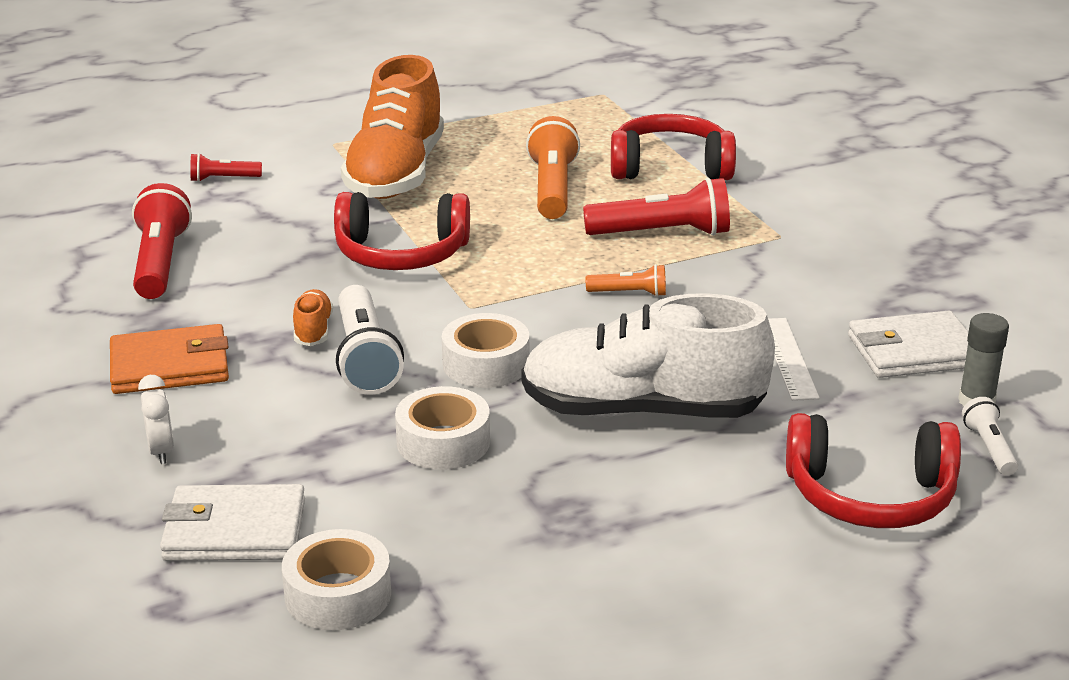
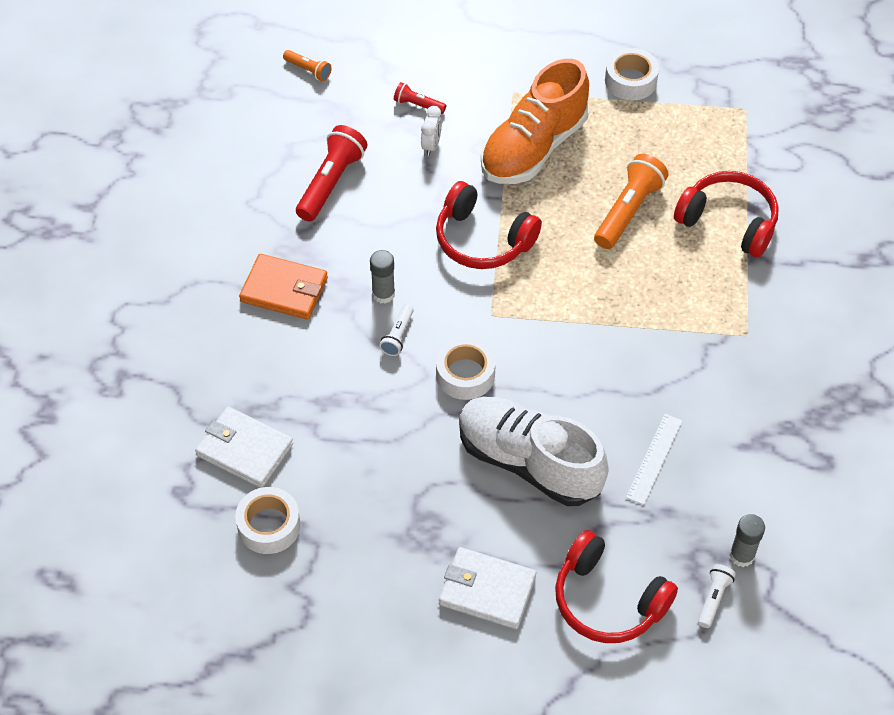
camera: 30 degrees right, 25 degrees up
(161, 451) = (241, 365): white clock -> white clock (431, 145)
(313, 330) = (383, 294): orange shoe -> grey glue stick
(365, 359) = (398, 336): white flashlight -> white flashlight, size x0.52
(443, 442) = (396, 433): white tape -> white tape (630, 81)
(629, 293) = (600, 348): orange flashlight -> orange flashlight (308, 70)
(662, 233) = (667, 295): red flashlight -> none
(914, 351) = (741, 491): white wallet -> white wallet (487, 590)

